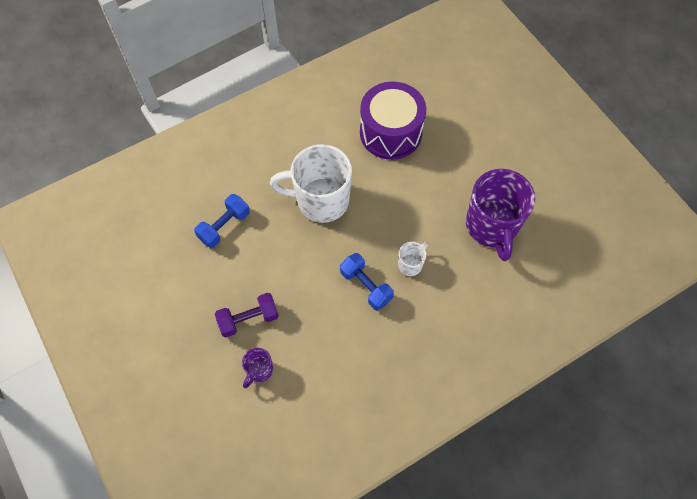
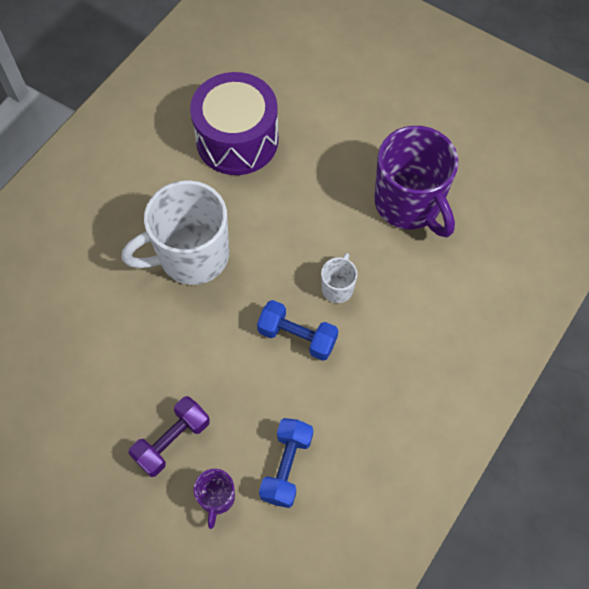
camera: 25 degrees left, 0 degrees up
(224, 226) = (84, 338): blue dumbbell -> blue dumbbell (286, 467)

